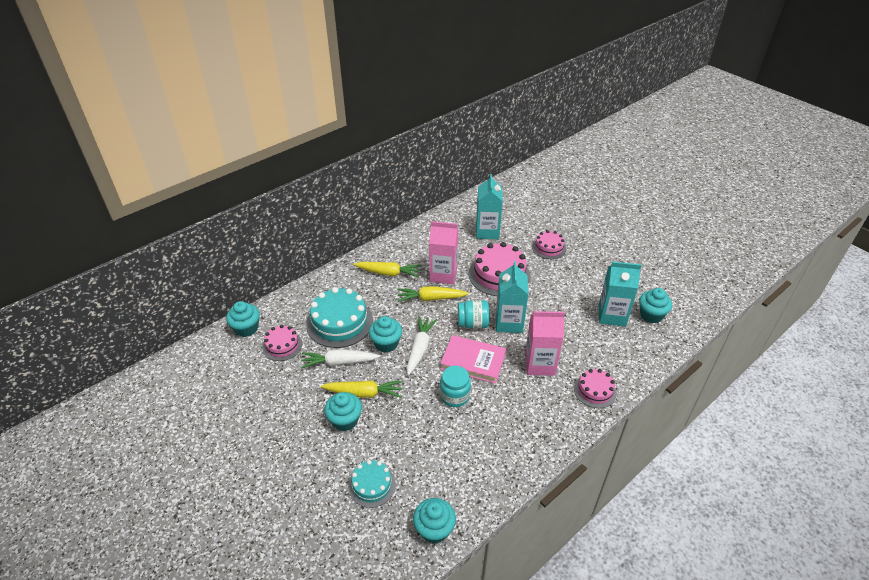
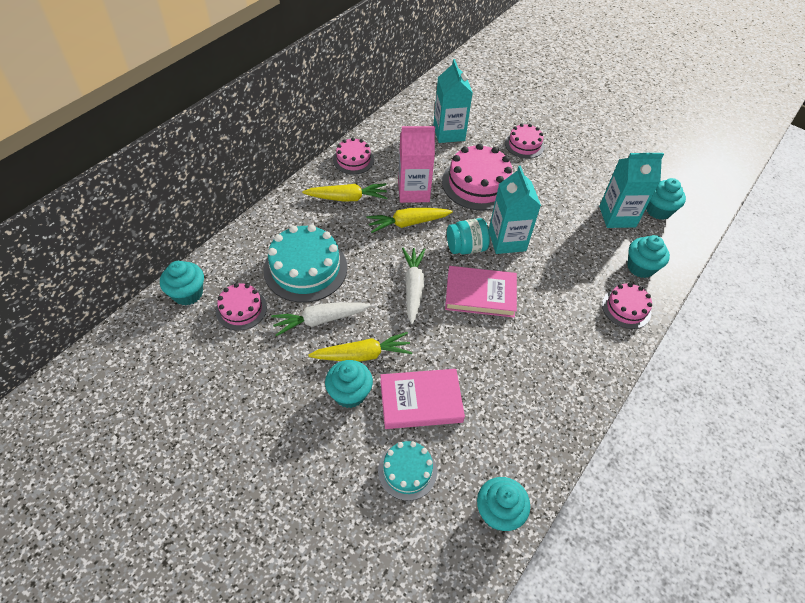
camera: 15 degrees left, 10 degrees up
(386, 343) = (371, 287): turquoise cupcake -> turquoise cupcake (640, 267)
(399, 435) = (421, 401): none -> pink book
(402, 244) = (353, 160): none -> pink cake
(454, 396) = (472, 340): turquoise jar -> none
(539, 364) = (556, 286): pink carton -> none

